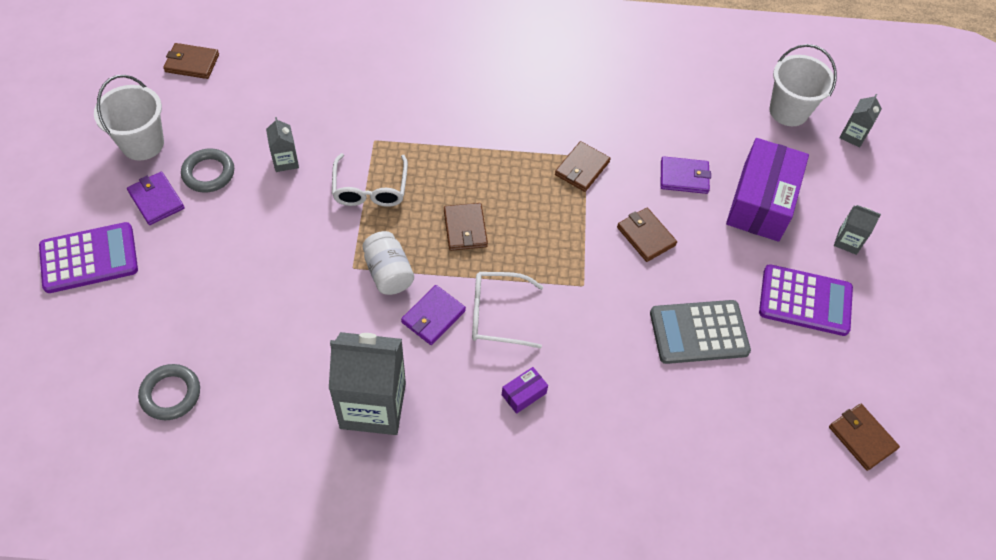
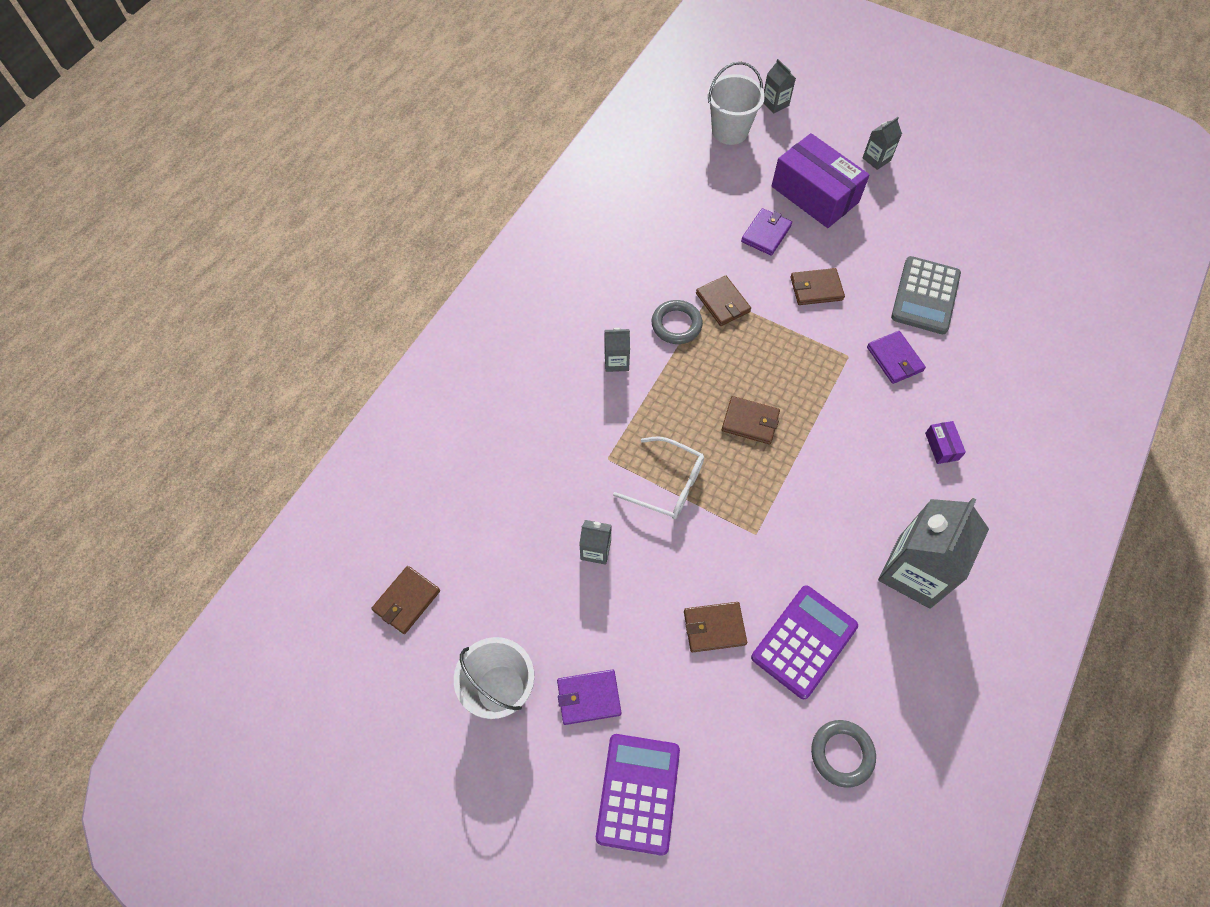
camera: 60 degrees left, 5 degrees up
(208, 173) = (576, 632): grey ring -> grey ring (676, 324)
(388, 273) = (774, 505): white jar -> none
(433, 316) = (837, 486): purple wallet -> purple wallet (894, 359)
(473, 114) = (616, 361): none -> grey carton
(498, 315) = (854, 433): white glasses -> none
(805, 301) = (921, 213): purple calculator -> purple calculator (804, 641)
(862, 438) = (1052, 238): brown wallet -> brown wallet (714, 628)

